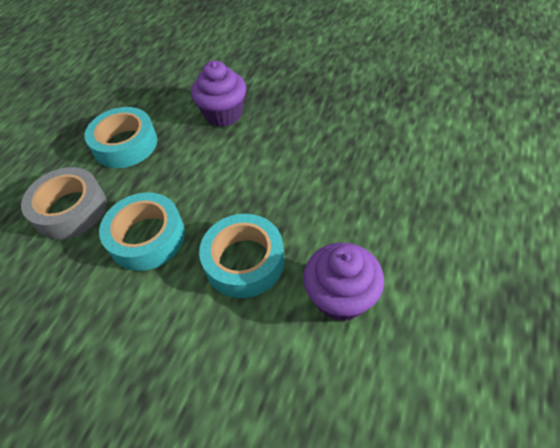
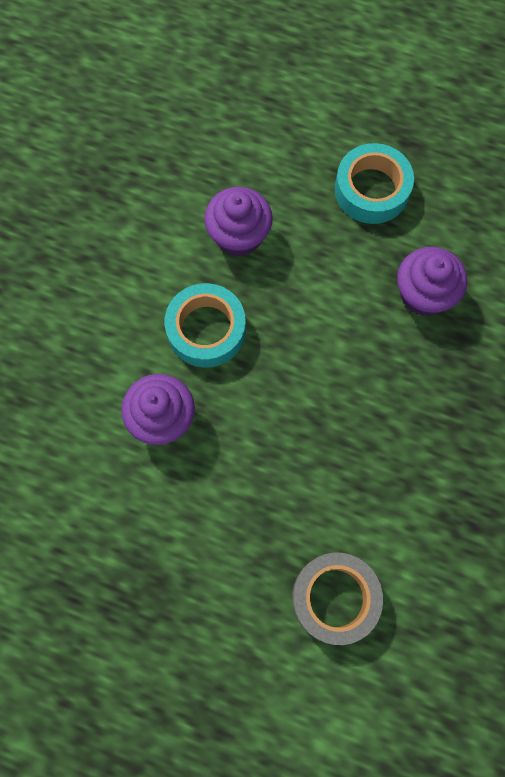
camera: 85 degrees right, 20 degrees up
(70, 209) = (277, 156): grey tape -> grey tape (335, 598)
(147, 237) = (239, 236): turquoise tape -> purple cupcake

